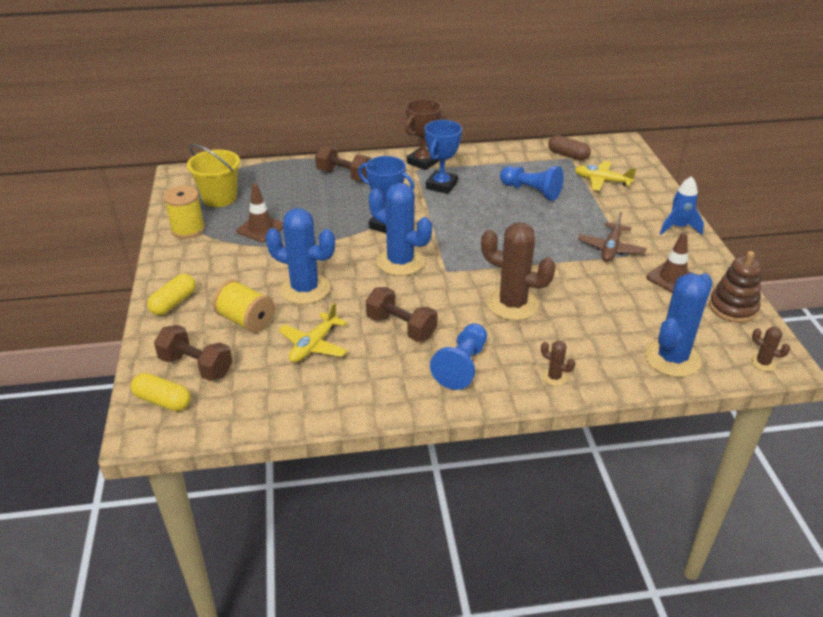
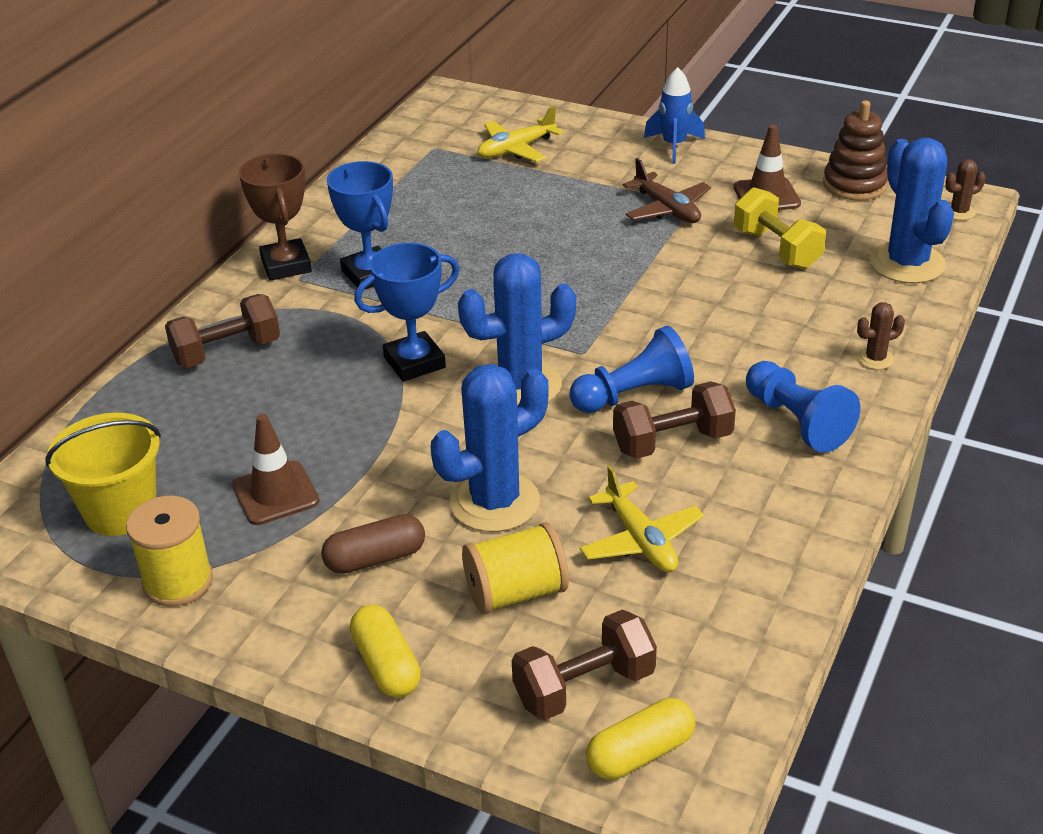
camera: 55 degrees left, 0 degrees up
(512, 304) = (708, 330): brown cactus -> none
(531, 191) = (476, 209): blue pawn -> blue pawn (634, 395)
(568, 155) = (425, 146): brown capsule -> brown capsule (375, 558)
(621, 301) = (776, 249): none -> yellow dumbbell

